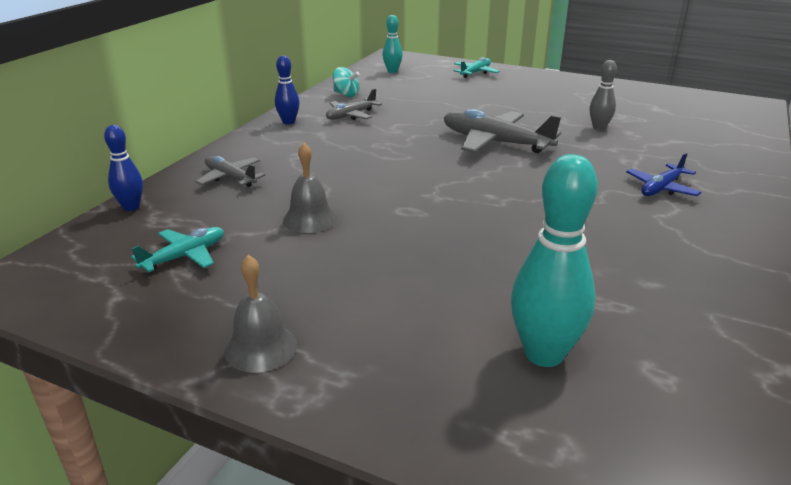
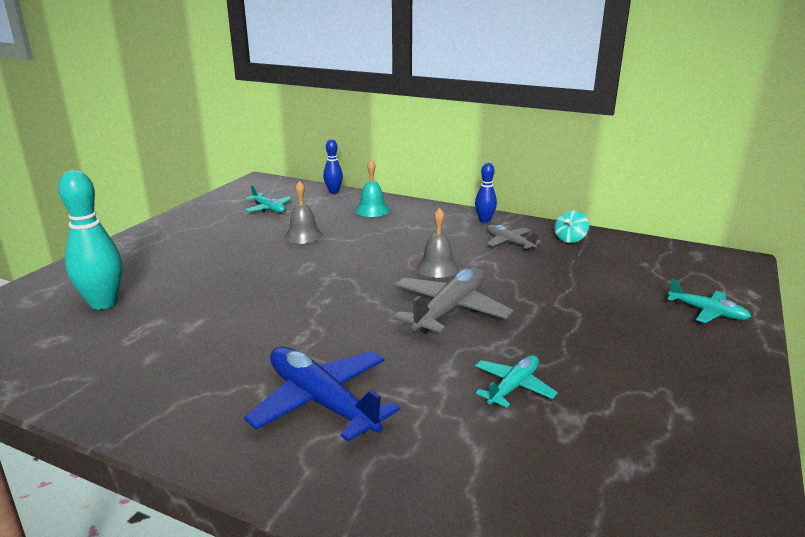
camera: 90 degrees right, 5 degrees down
(230, 178) = (372, 210): grey plane -> turquoise bell
(260, 347) = (169, 231): grey bell -> grey bell (437, 268)
(392, 71) = (669, 260): turquoise bowling pin -> none
(599, 128) = (513, 387): grey bowling pin -> turquoise plane
(661, 188) = (321, 402): blue plane -> blue plane, size x1.75

